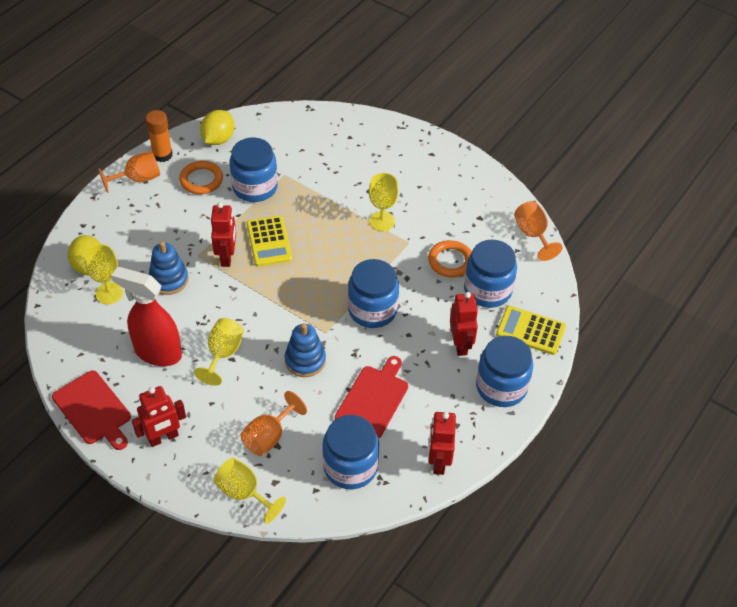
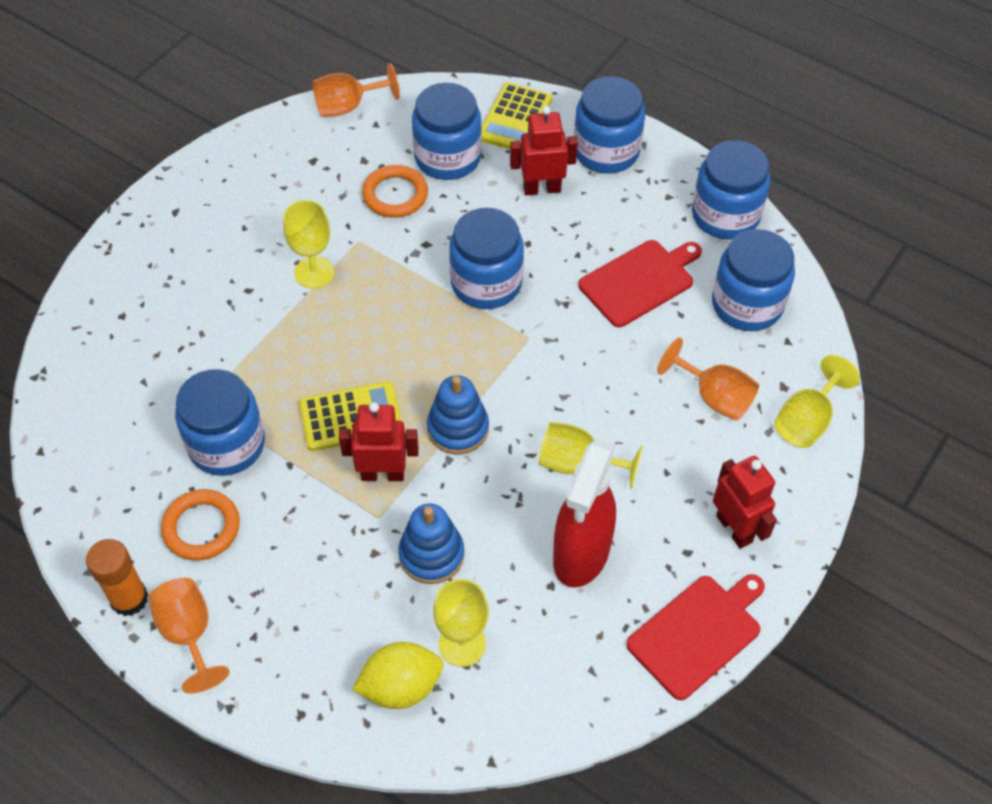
camera: 90 degrees left, 5 degrees up
(218, 139) = (99, 509): yellow lemon -> none
(305, 360) = (581, 360): blue stacking toy -> blue stacking toy (458, 428)
(373, 399) = (639, 281): red cutting board -> red cutting board turned 120 degrees clockwise
(438, 461) = (725, 215): red robot -> blue jar

